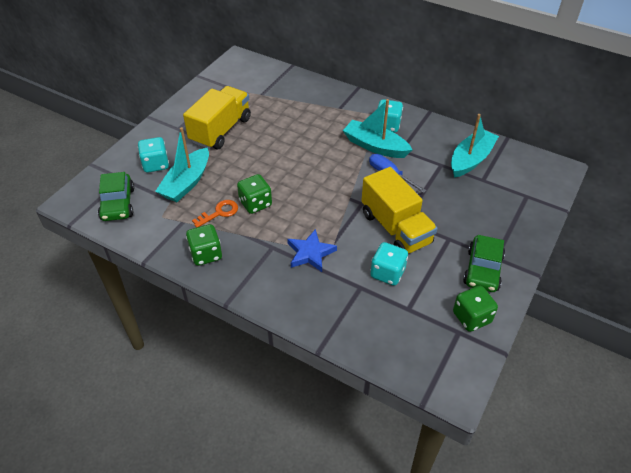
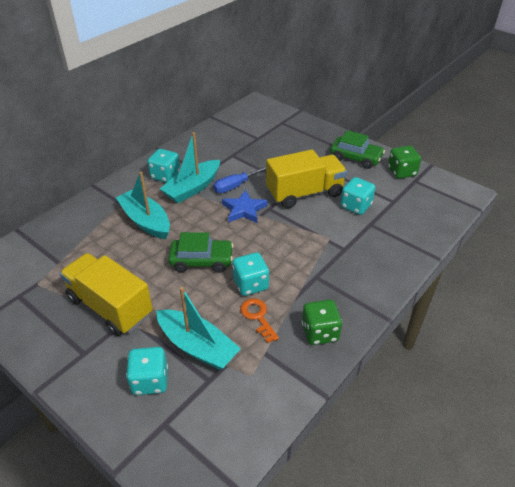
camera: 80 degrees left, 5 degrees down
(118, 204) = (216, 427): green car -> green car (201, 261)
(255, 203) = (250, 284): green dice -> turquoise dice
(310, 253) = (327, 250): blue star -> blue star (244, 210)
(470, 159) = (231, 139): turquoise boat -> turquoise boat (146, 221)

